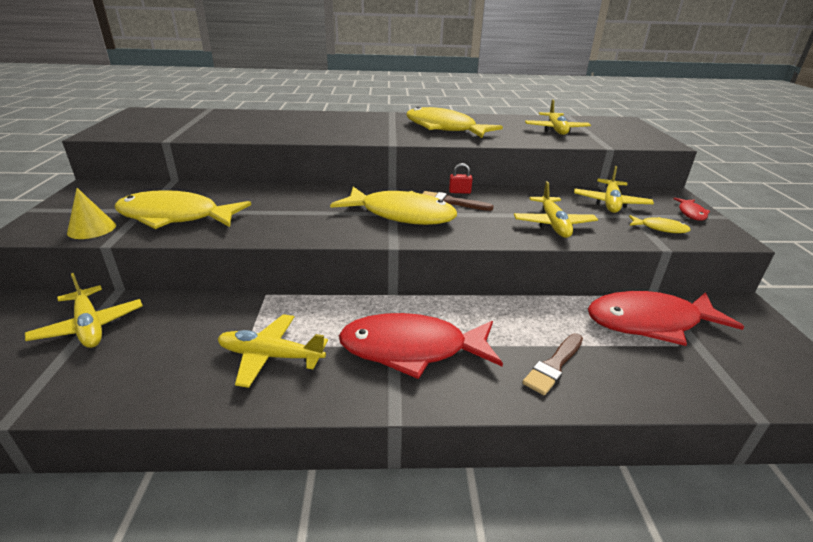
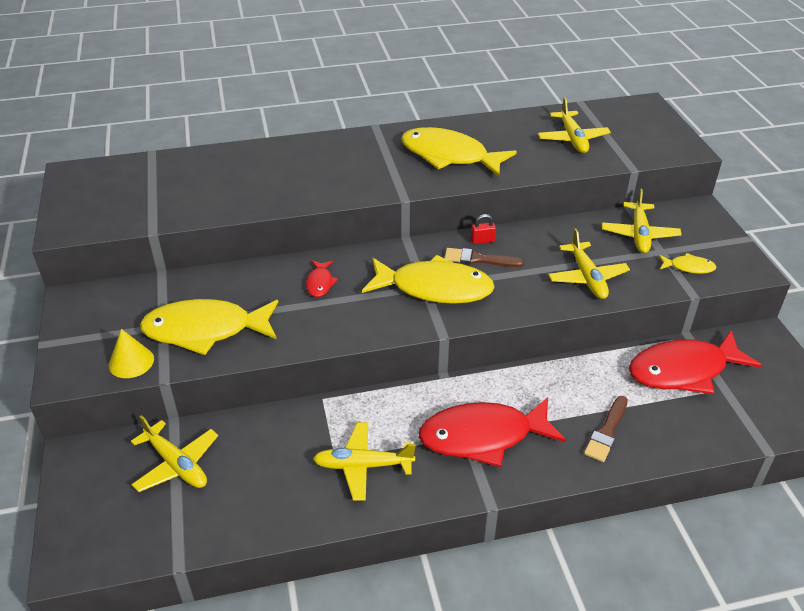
camera: 10 degrees left, 10 degrees up
(691, 213) = (718, 238): red fish -> red fish (320, 283)

